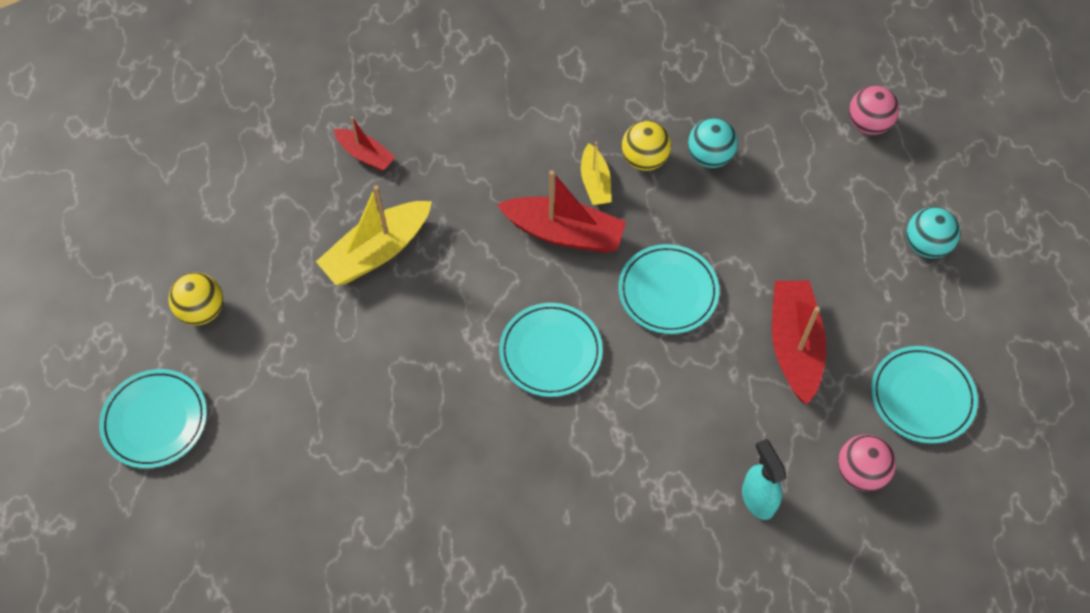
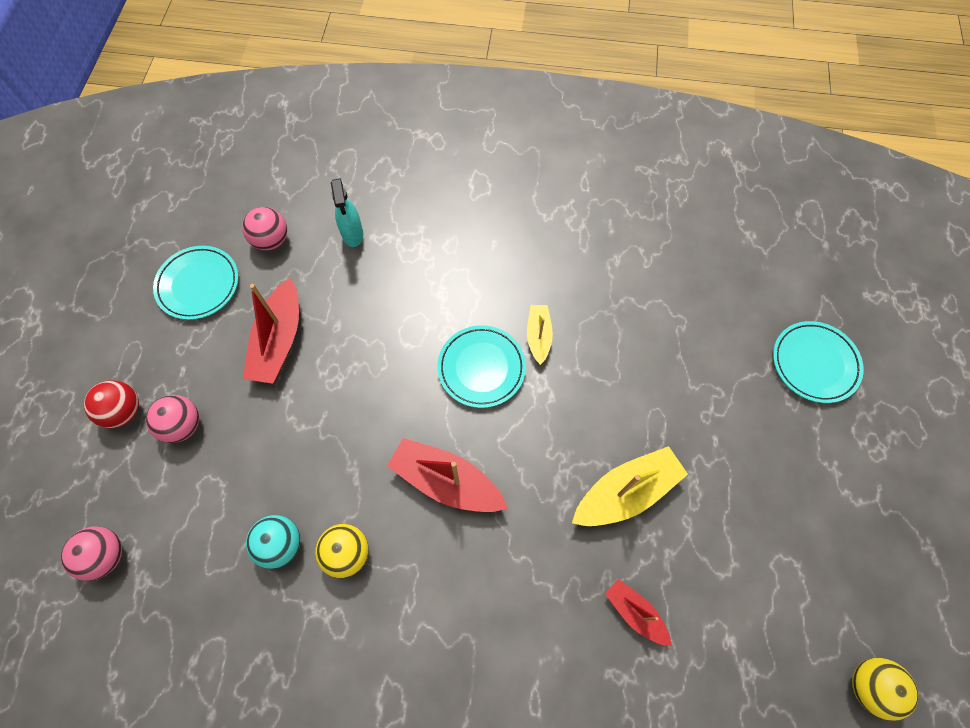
camera: 170 degrees left, 5 degrees up
(202, 310) = (788, 458): yellow ball -> yellow ball (868, 686)
(595, 182) = (403, 534): yellow boat -> yellow boat (538, 336)
(668, 292) = (367, 405): turquoise plate -> none
(856, 241) = (183, 425): none -> pink ball
(926, 245) = (124, 411): turquoise ball -> red ball

